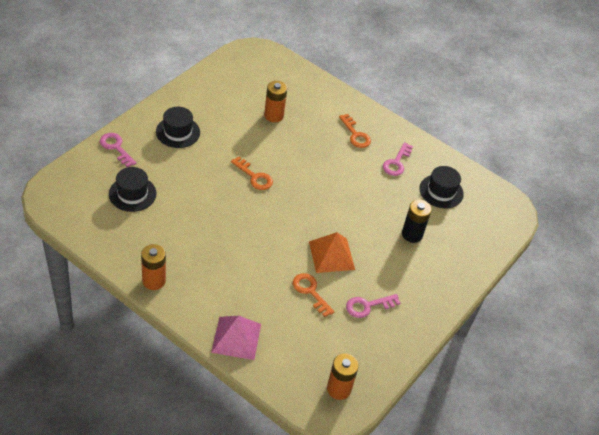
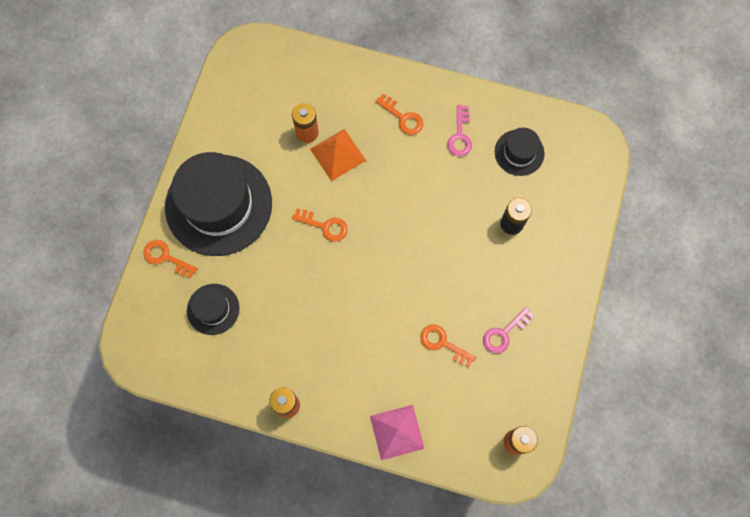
camera: 15 degrees left, 25 degrees up
(116, 148) = (165, 257): pink key -> orange key
(178, 132) = (218, 205): black hat -> black hat, size x2.11
(331, 255) = (444, 288): orange pyramid -> orange pyramid (338, 154)

